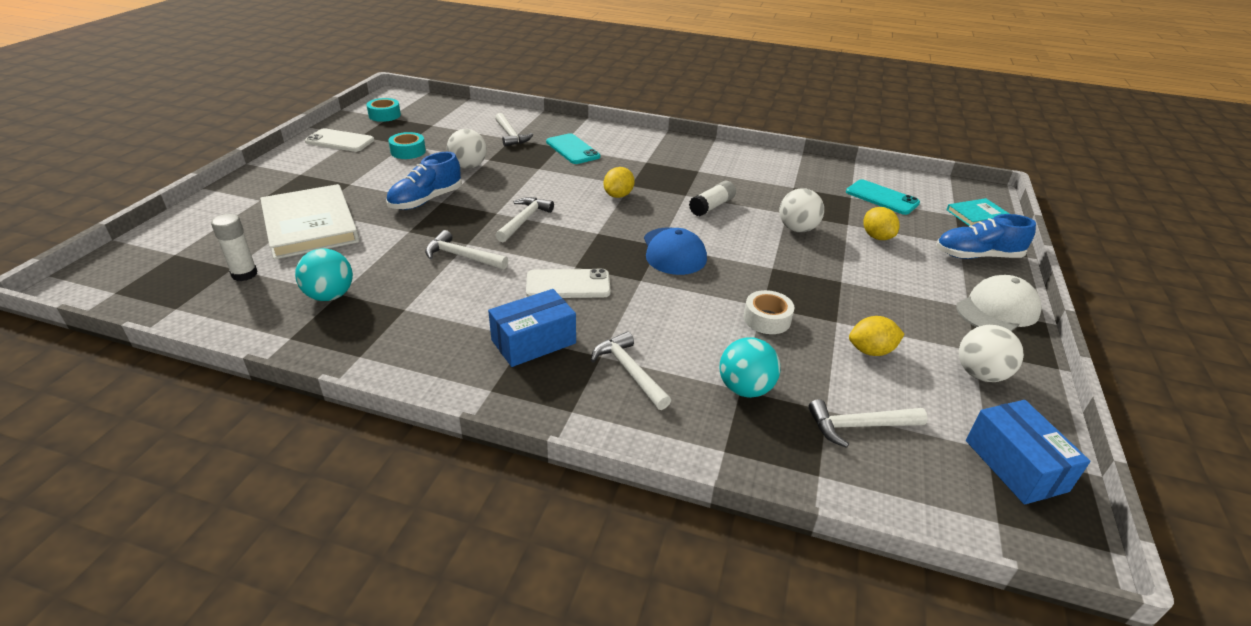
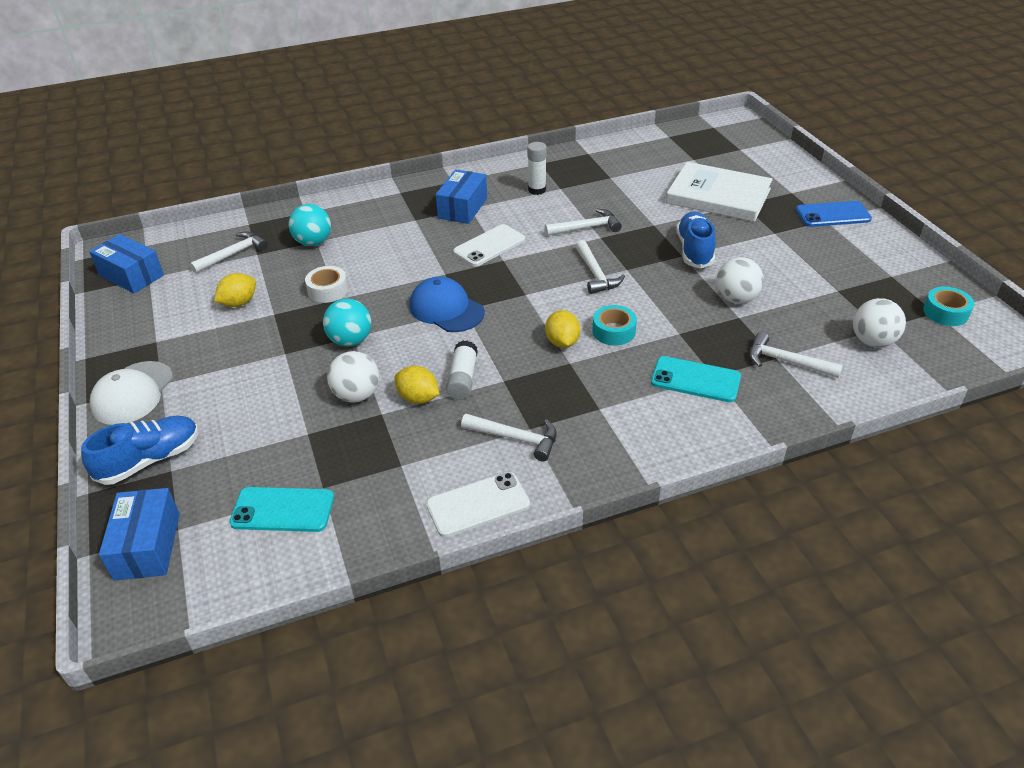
camera: 145 degrees right, 5 degrees up
(244, 274) = (679, 160): white glue stick -> white glue stick (537, 190)
(285, 174) = (833, 215): none -> blue phone
(330, 296) = (612, 174): turquoise ball -> turquoise ball (350, 341)
(340, 141) = (888, 261): white phone -> white phone (478, 504)
(408, 151) = (815, 284): turquoise tape -> turquoise tape (613, 331)
(629, 371) = (389, 220): white hammer -> white hammer (515, 438)
(877, 237) = (268, 430): yellow lemon -> yellow lemon (418, 398)
(977, 215) = (147, 546): turquoise book -> blue box
(980, 374) = (152, 323): white ball -> white ball (872, 341)

